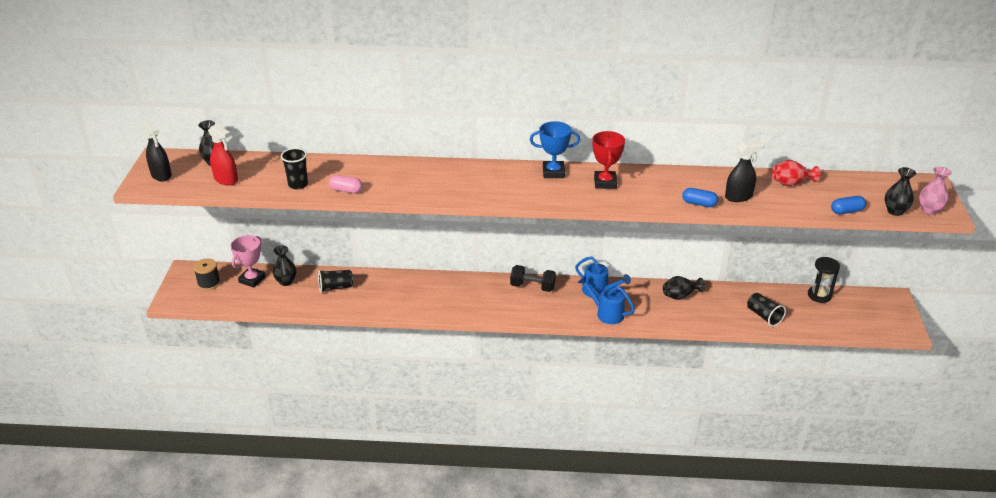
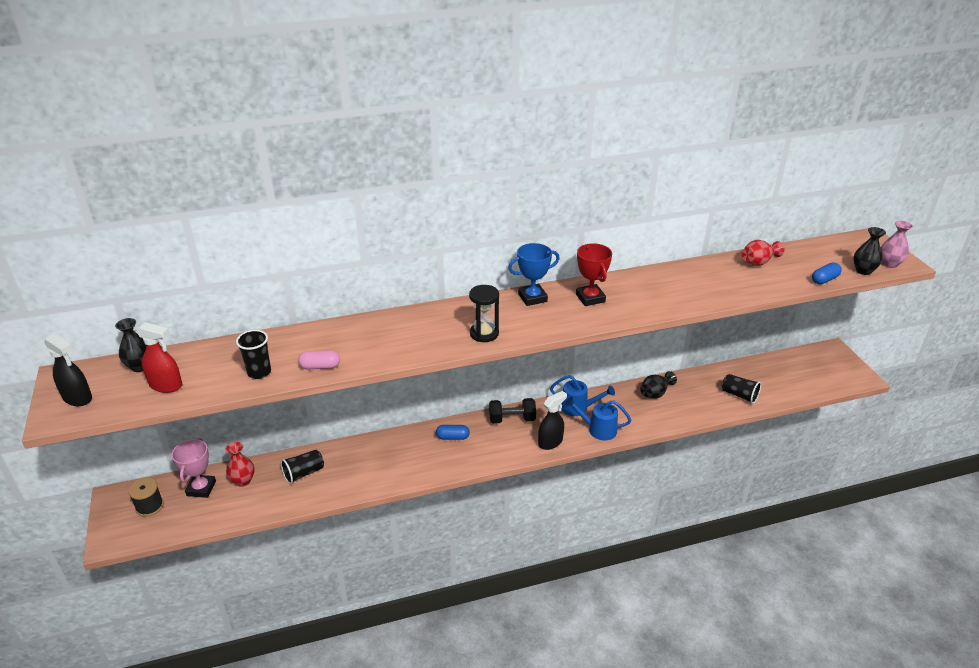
camera: 20 degrees left, 0 degrees up
(286, 282) = (243, 480): black vase -> red vase
(699, 203) = (692, 301): blue capsule -> blue capsule (452, 437)
(738, 197) = (723, 286): black spray bottle -> black spray bottle (550, 442)
(819, 295) = (773, 362): black hourglass -> black hourglass (484, 333)

